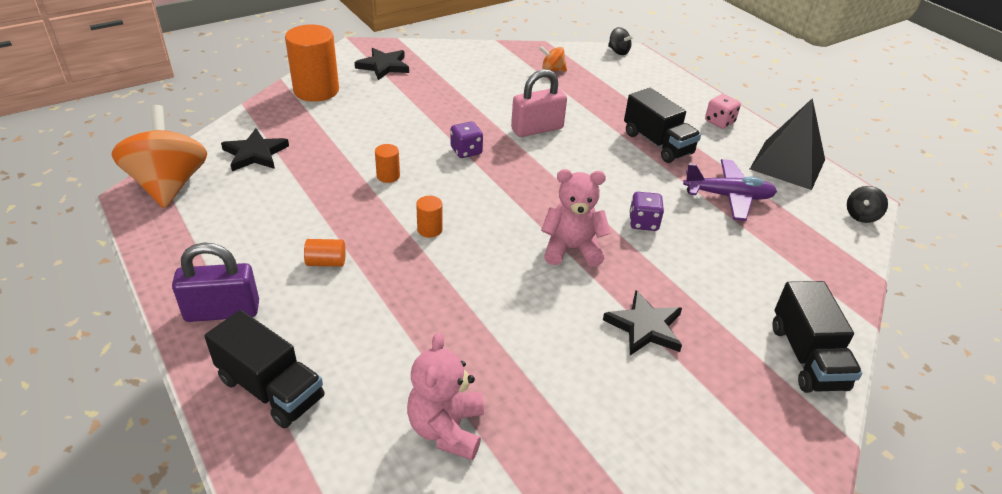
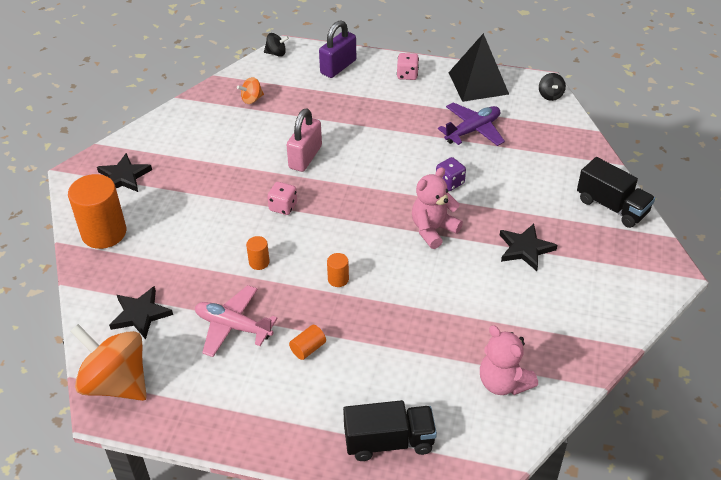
camera: 40 degrees left, 5 degrees up
(222, 311) = (293, 427): purple padlock -> purple padlock (338, 67)
(300, 205) = (233, 326): none -> pink plane
(466, 151) = (283, 207): purple dice -> pink dice
(657, 143) = (391, 117): black truck -> none

